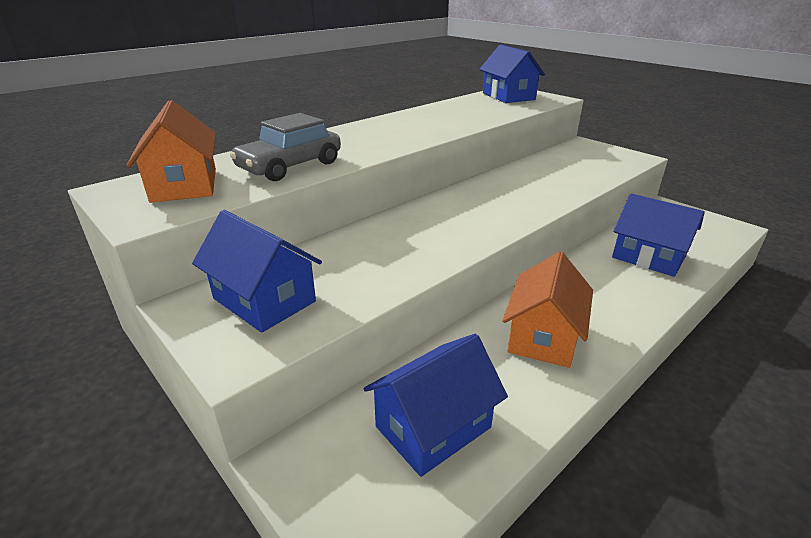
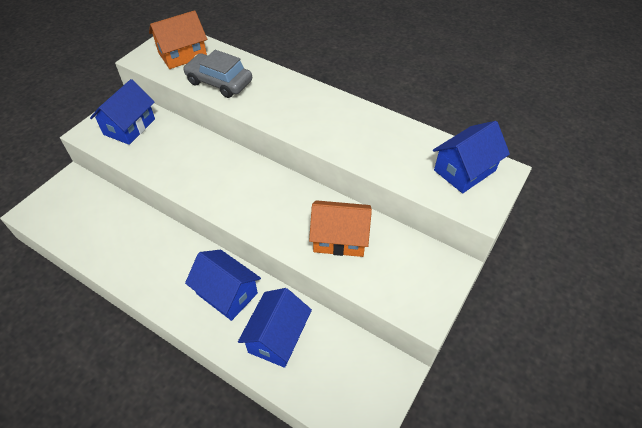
camera: 75 degrees right, 20 degrees up
(433, 427) = (88, 222): blue house -> blue house (227, 293)
(543, 336) = (161, 263): orange house -> orange house (340, 238)

